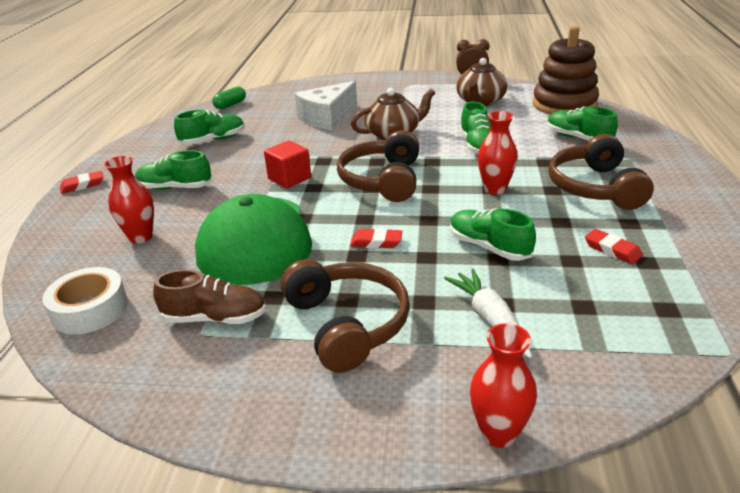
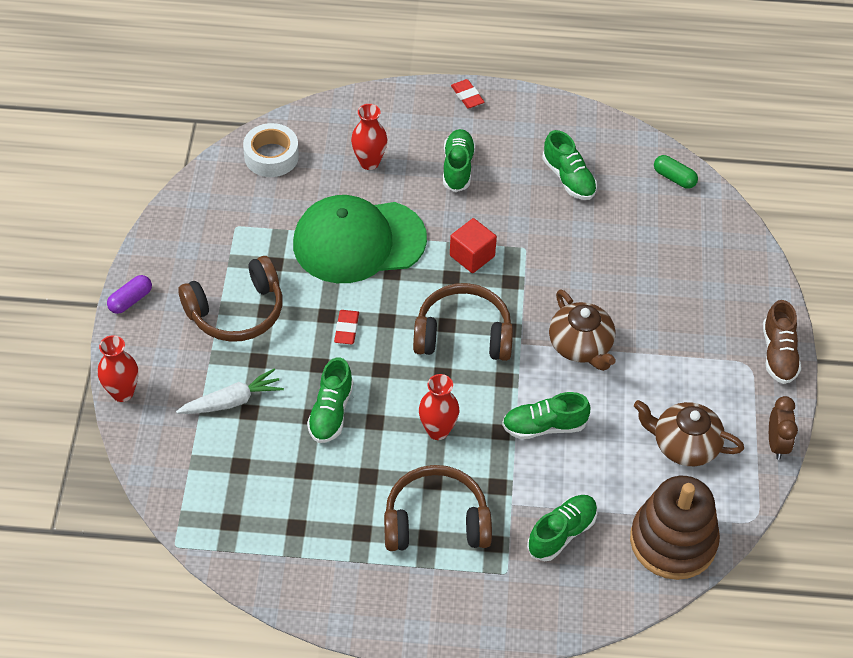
camera: 85 degrees right, 20 degrees up
(215, 318) = (253, 232): brown shoe -> brown shoe (778, 354)
(317, 440) = (130, 300): none -> purple capsule
(327, 118) = (631, 279): white cheese -> none
(489, 247) = (331, 412): green shoe -> green shoe turned 150 degrees clockwise
(612, 250) = (318, 506): red eraser -> none

